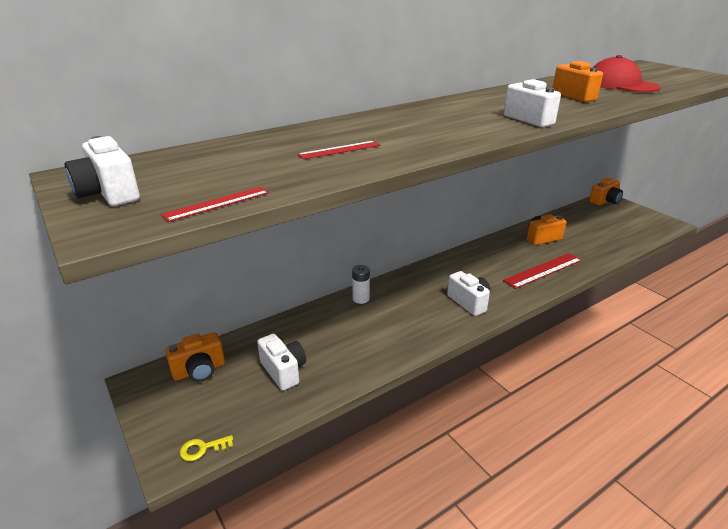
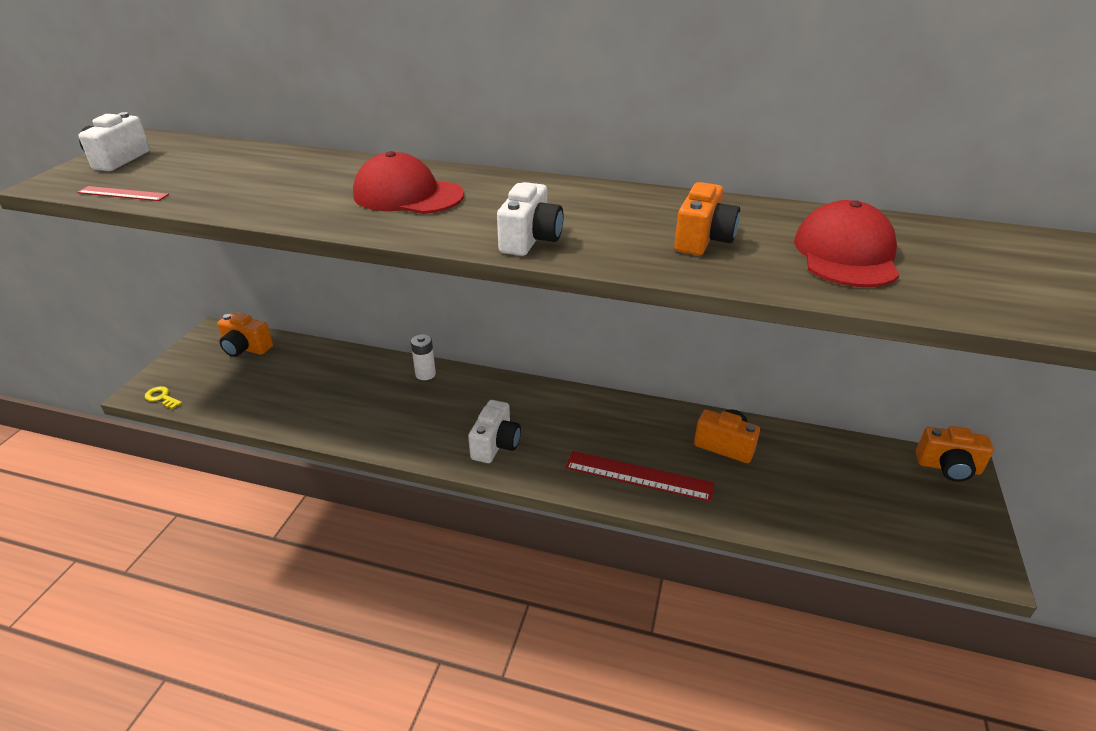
camera: 50 degrees right, 5 degrees up
(283, 371) = (278, 387): white camera -> none
(339, 150) = (294, 189): red ruler -> none
(412, 127) = (408, 195): none -> red cap

